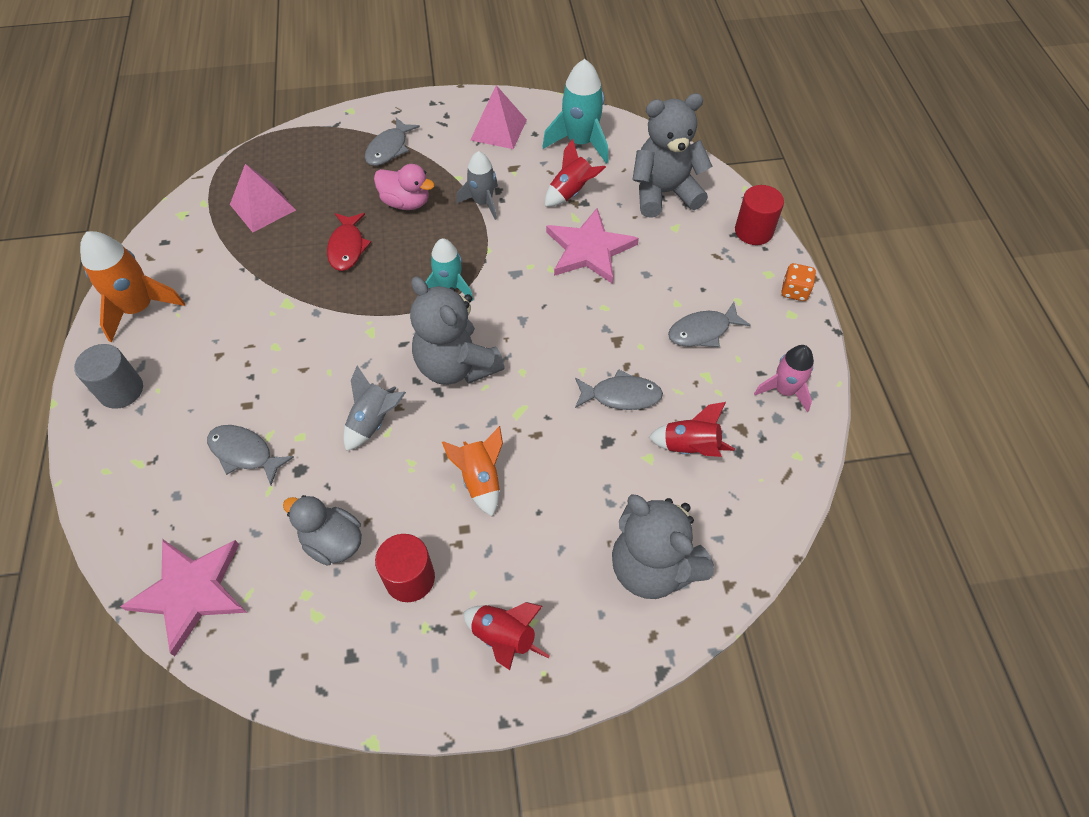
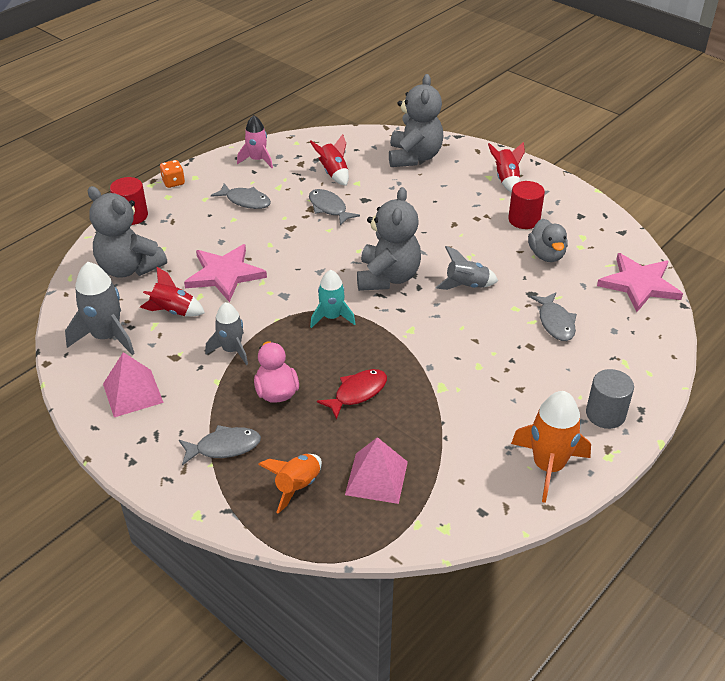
camera: 130 degrees left, 15 degrees down
(480, 479) = (444, 227): orange rocket -> orange rocket (297, 486)
(580, 142) = (106, 336): turquoise rocket -> grey rocket

